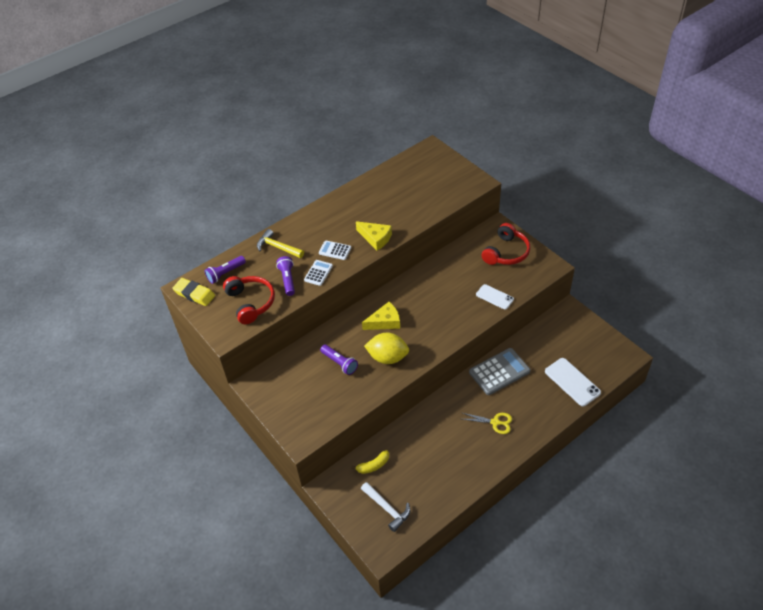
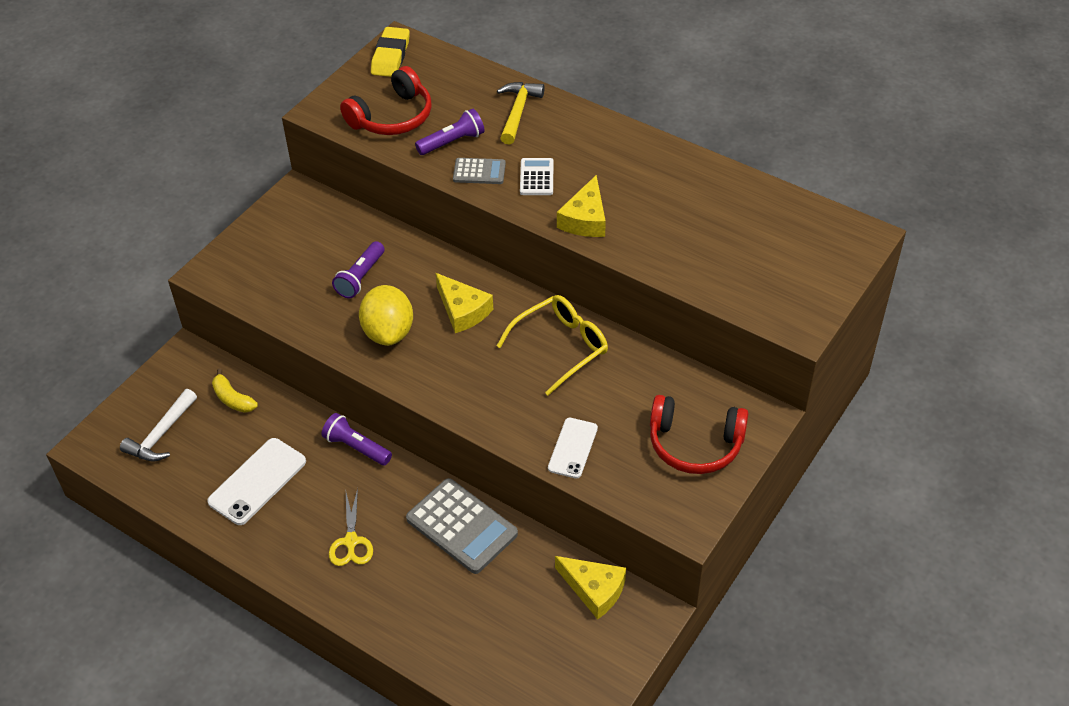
camera: 70 degrees right, 0 degrees up
(225, 273) = (442, 74): purple flashlight -> purple flashlight (356, 447)
(318, 273) = (479, 172): white calculator -> grey calculator
(427, 287) = (561, 347): none -> yellow glasses
(551, 327) = (594, 589): none -> yellow cheese
(572, 382) = (472, 646): white phone -> white phone (257, 481)

